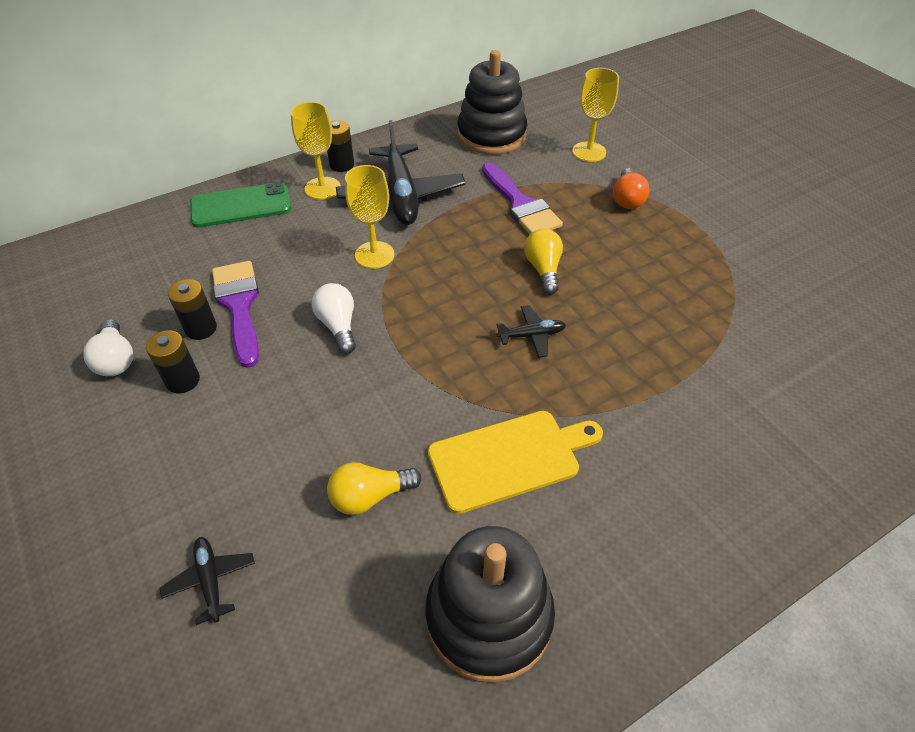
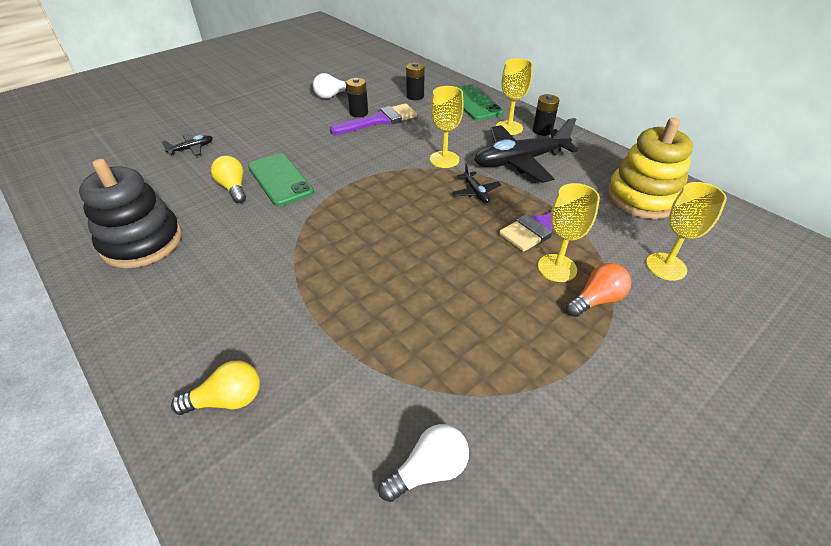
camera: 80 degrees right, 5 degrees down
(183, 380) = (319, 116): black battery -> black battery (415, 96)
(338, 326) = (369, 156): white light bulb -> white light bulb (429, 470)
(365, 433) = (280, 179): none -> green phone
(491, 135) = (642, 198): black stacking toy -> yellow stacking toy
(509, 458) = (256, 241): yellow cutting board -> none
(531, 335) = (376, 243): black plane -> black plane (476, 192)
(543, 269) = (458, 244): yellow light bulb -> yellow light bulb (227, 399)
(585, 211) = (557, 268): none -> yellow goblet
(627, 199) = (596, 300): orange light bulb -> orange light bulb turned 150 degrees clockwise

